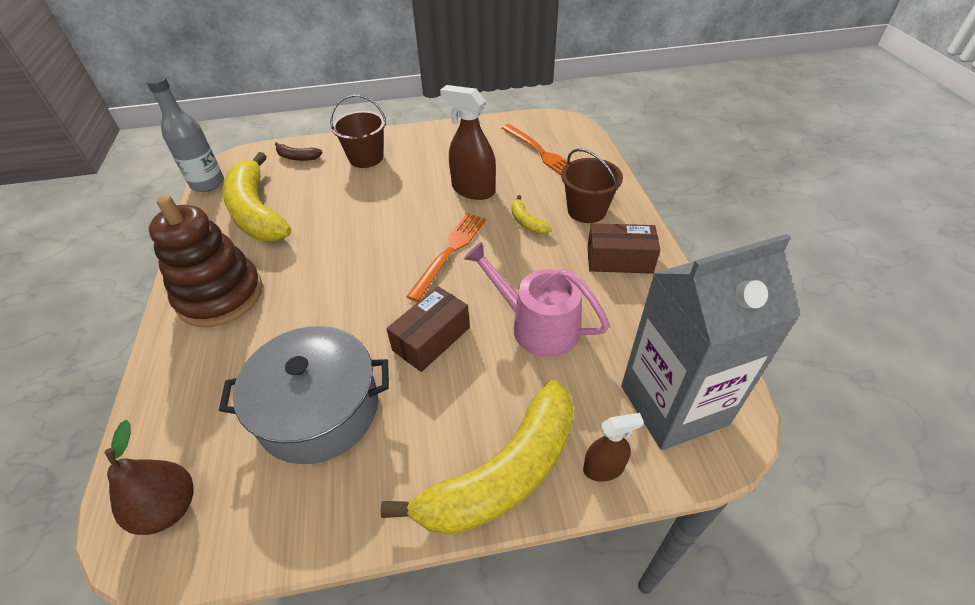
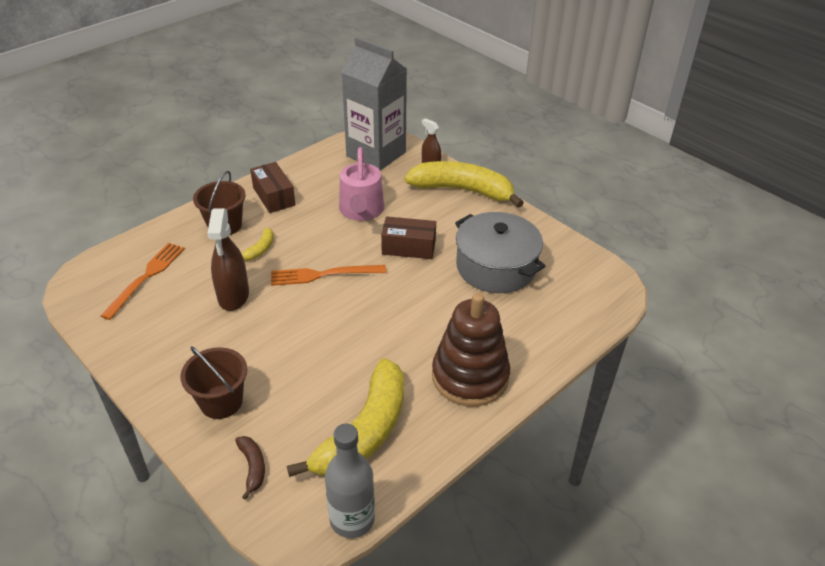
camera: 125 degrees left, 5 degrees down
(168, 508) = (596, 287): brown pear -> none

